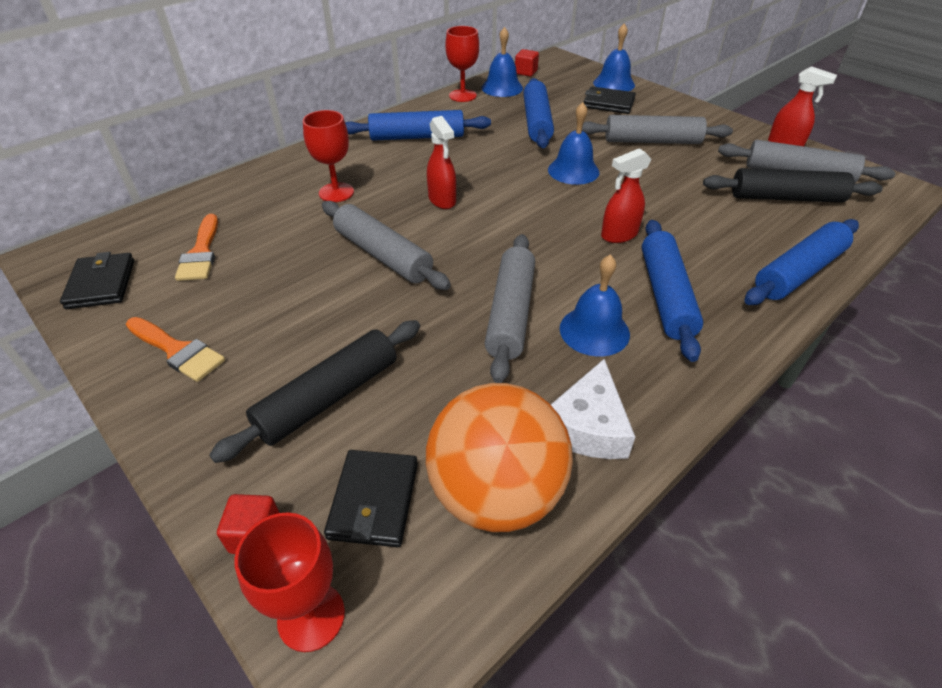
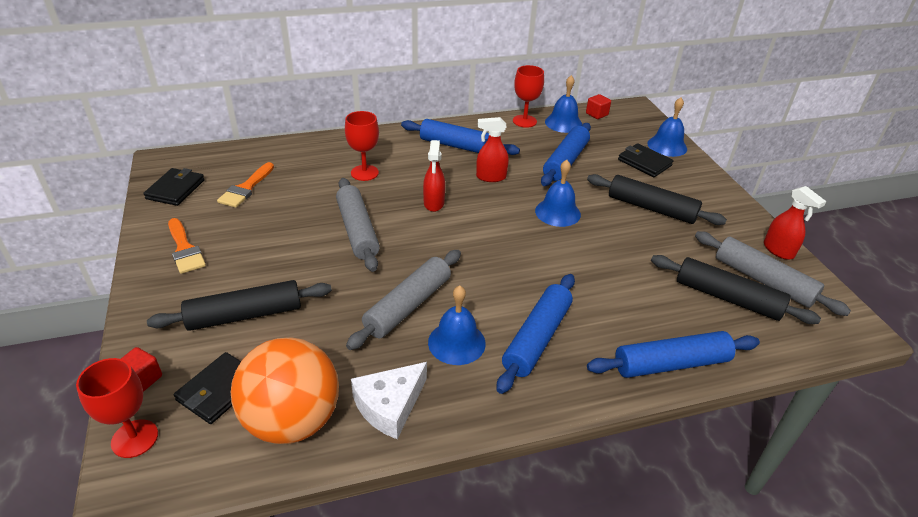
camera: 25 degrees right, 5 degrees down
(619, 235) = (545, 277): red spray bottle -> red spray bottle (490, 177)
(652, 141) = (651, 208): grey rolling pin -> black rolling pin

